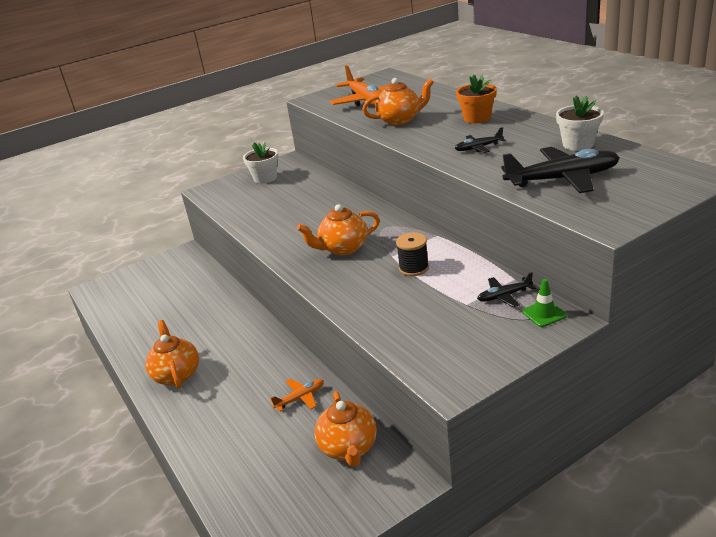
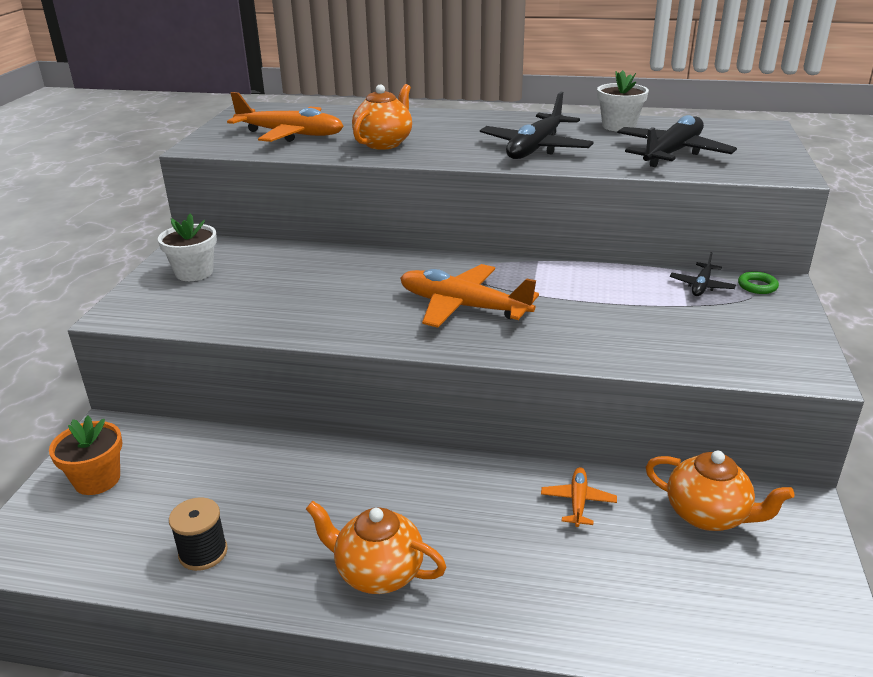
camera: 50 degrees left, 0 degrees up
(343, 248) = (463, 307): orange teapot -> orange plane
(414, 268) = (577, 295): black spool -> black spool (203, 552)
(477, 118) = (470, 125): orange flower pot -> orange flower pot (97, 480)
(478, 148) = (535, 148): black plane -> black plane, size x2.02
(544, 314) = (757, 286): green traffic cone -> green ring

